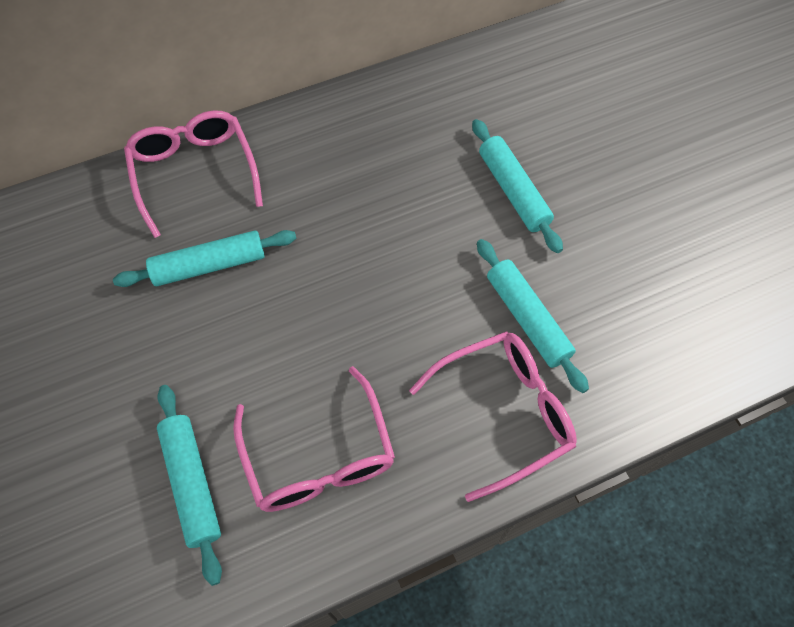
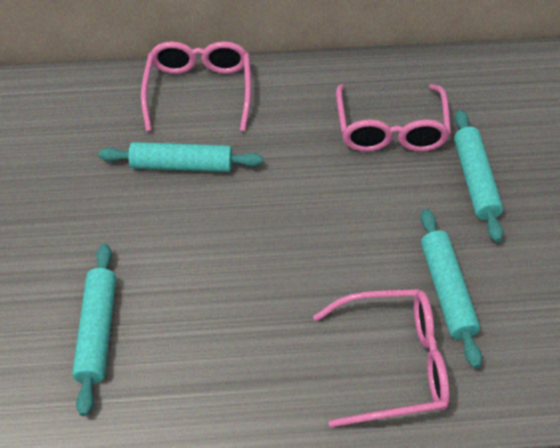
camera: 20 degrees right, 10 degrees down
(318, 454) = (212, 344): pink glasses -> pink glasses (390, 129)

